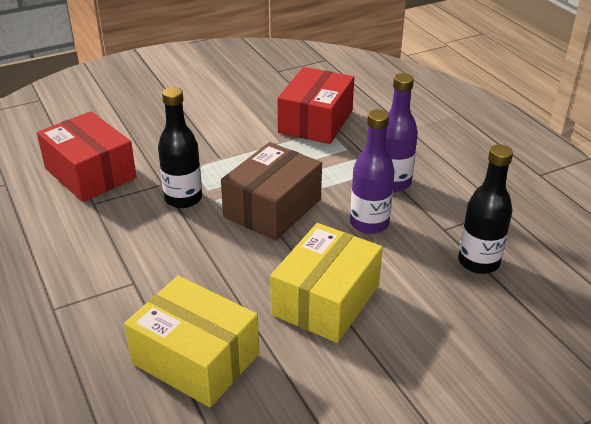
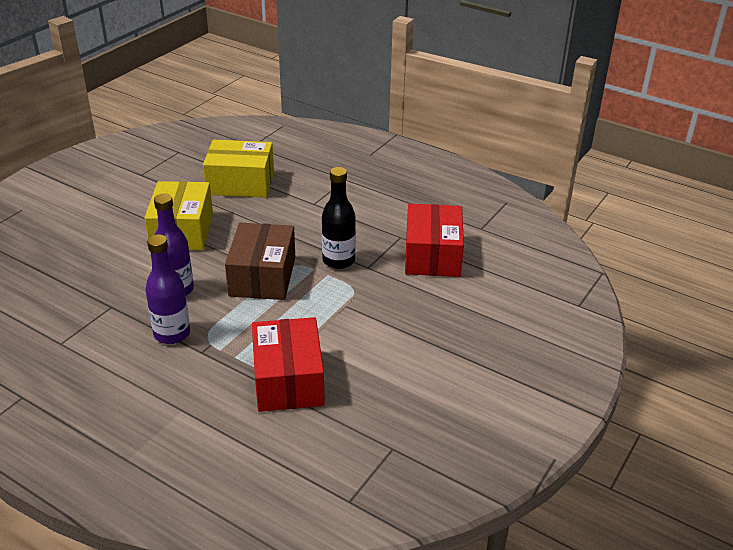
camera: 150 degrees right, 0 degrees up
(90, 173) = (432, 255): red box -> red box turned 75 degrees clockwise
(478, 262) = (77, 288): black bottle -> none

